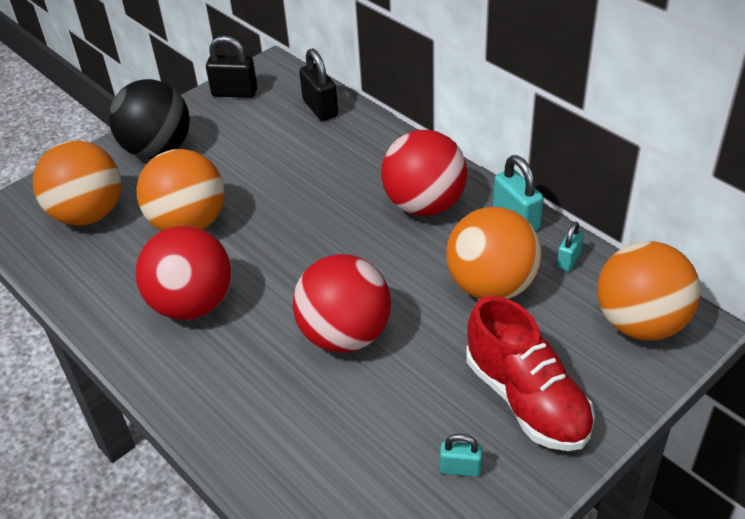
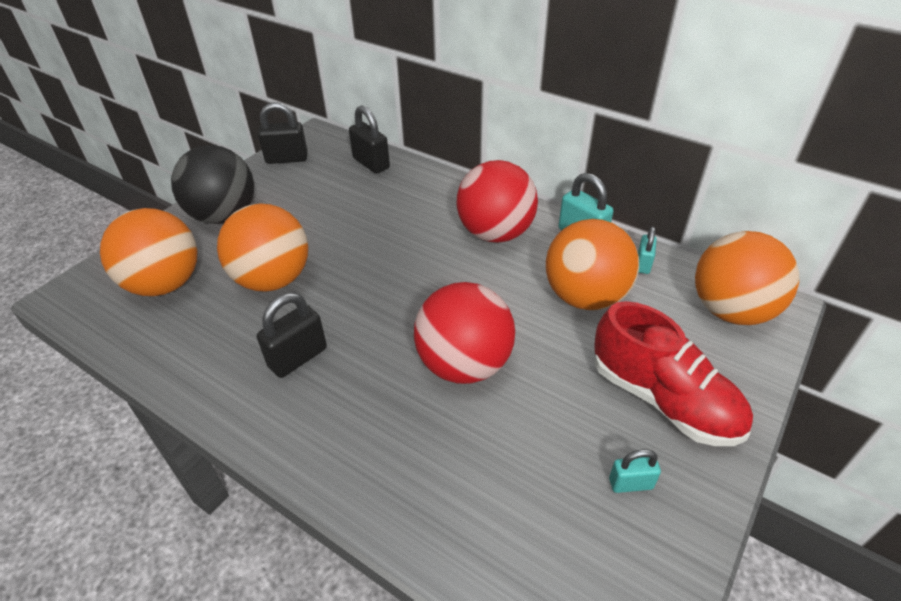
camera: 15 degrees left, 0 degrees up
(192, 304) = (298, 357): red ball -> black padlock

